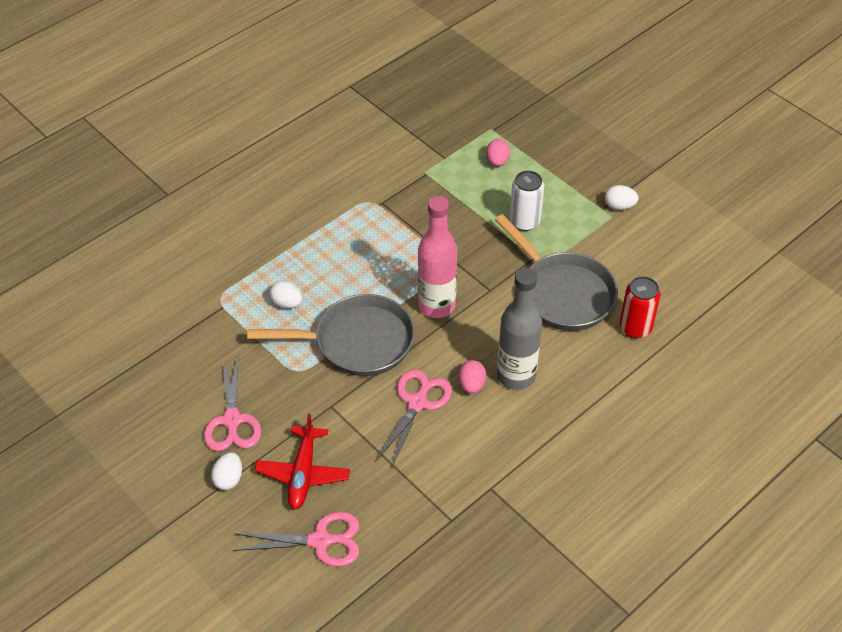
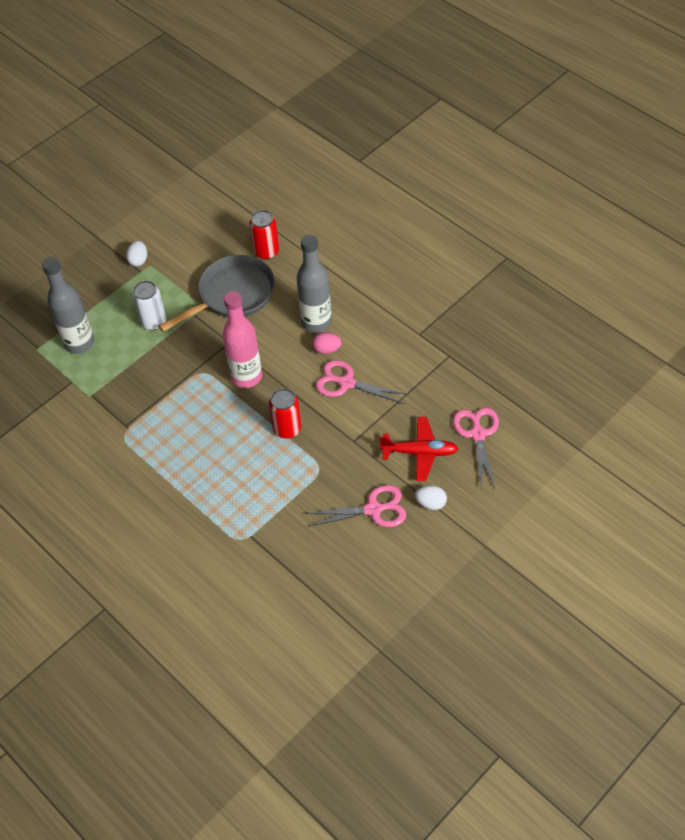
camera: 90 degrees left, 5 degrees up
(286, 303) = (246, 485): white egg -> none
(357, 342) = (287, 429): grey pan -> red can
(497, 161) = (79, 343): pink egg -> grey bottle

